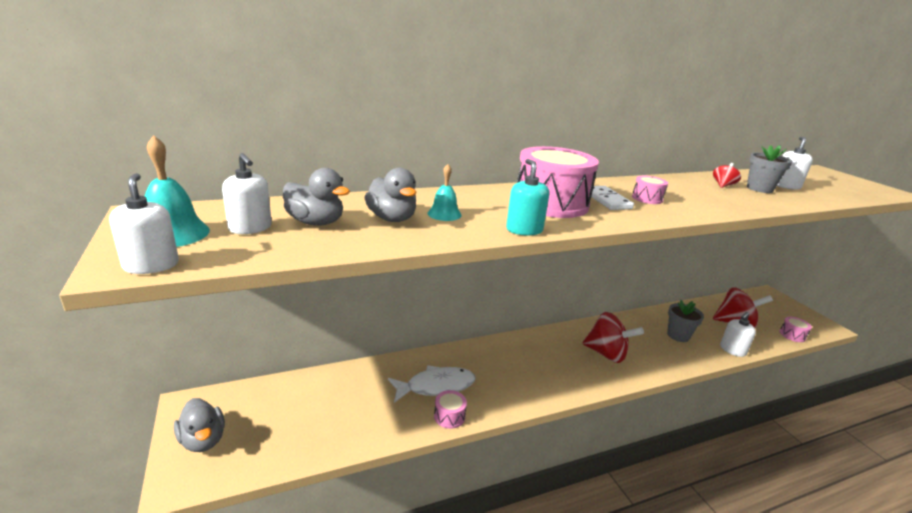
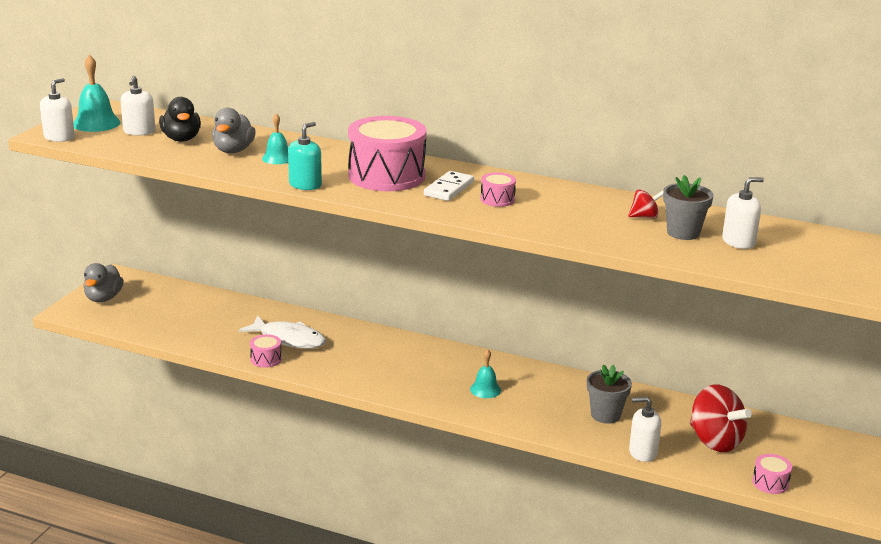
camera: 45 degrees right, 0 degrees up
(316, 222) = (181, 139): grey duck -> black duck
(606, 354) = (485, 389): red spinning top -> turquoise bell

